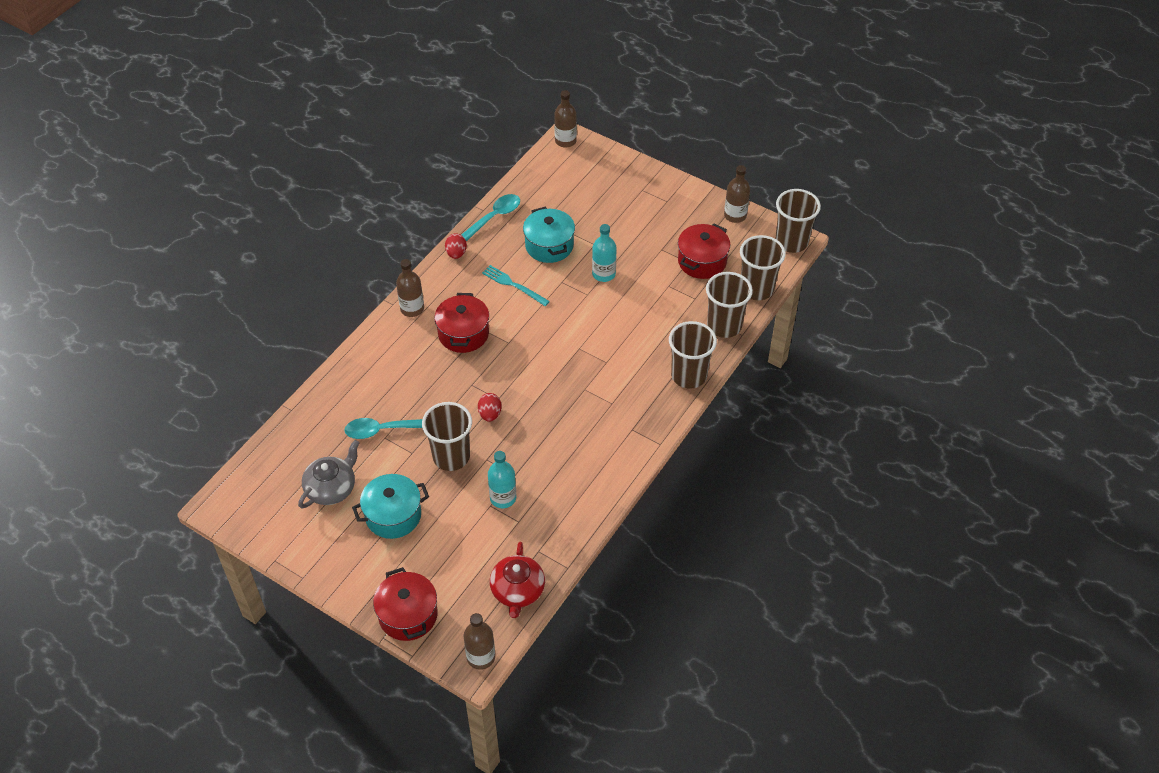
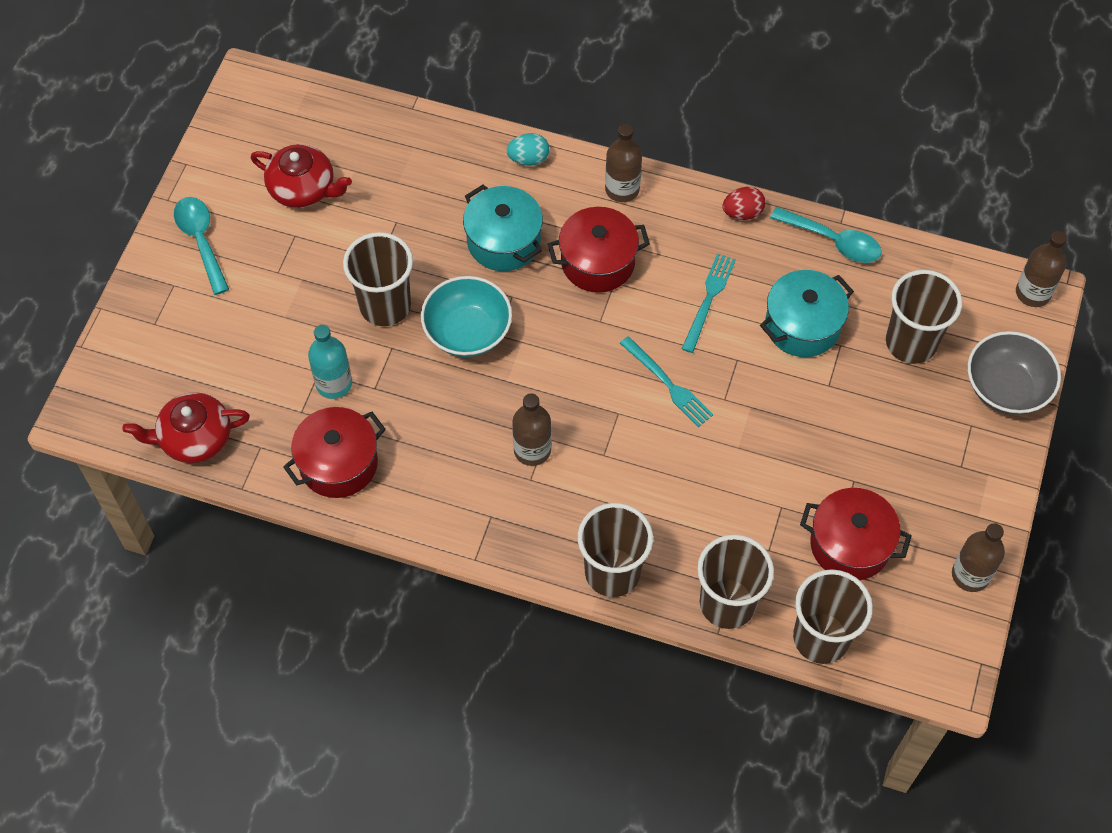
camera: 75 degrees right, 10 degrees up
(331, 488) = (303, 188): grey teapot -> red teapot
(365, 353) = (528, 159): none -> turquoise egg
(381, 430) = (406, 214): turquoise spoon -> turquoise spoon (201, 241)
(393, 515) = (278, 267): turquoise pot -> turquoise pot (503, 241)
(408, 615) = (136, 325): red pot -> red pot (338, 463)
(481, 657) = (91, 421): brown bottle -> brown bottle (532, 450)
(490, 414) = (467, 331): red egg -> turquoise bowl
(566, 319) = (667, 383): none -> turquoise fork
(603, 274) = (772, 412): turquoise bottle -> none
(623, 169) = (1006, 387): none -> grey bowl
(791, 242) = (945, 674): brown cup -> brown cup (911, 342)

